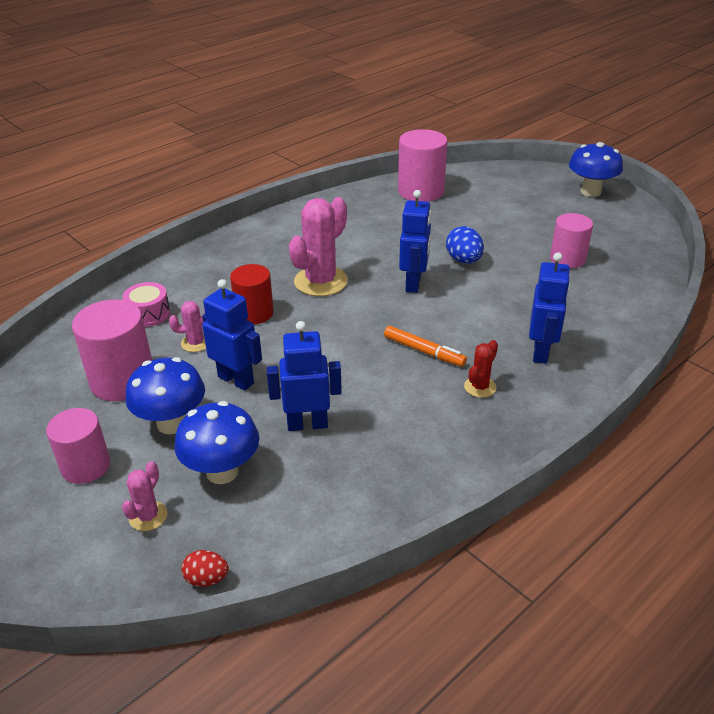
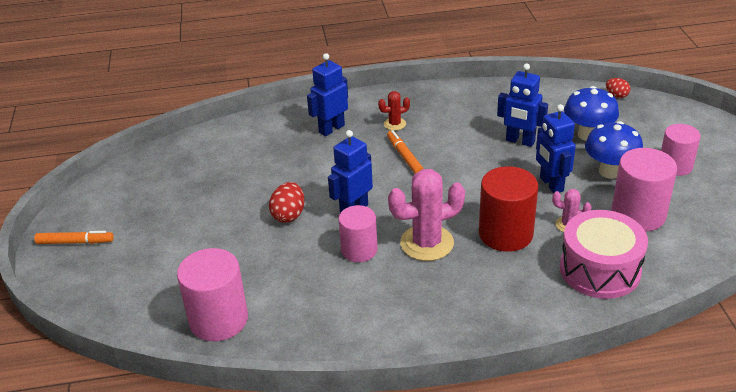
camera: 145 degrees left, 0 degrees up
(148, 314) = (600, 270): pink drum -> pink drum, size x1.89
(148, 516) = (640, 128): pink cactus -> none
(254, 313) = (505, 234): red cylinder -> red cylinder, size x1.50
(464, 260) = (289, 215): blue egg -> red egg
(567, 259) = (211, 183): pink cylinder -> pink cylinder (359, 250)
(590, 192) = (75, 242): blue mushroom -> orange marker

